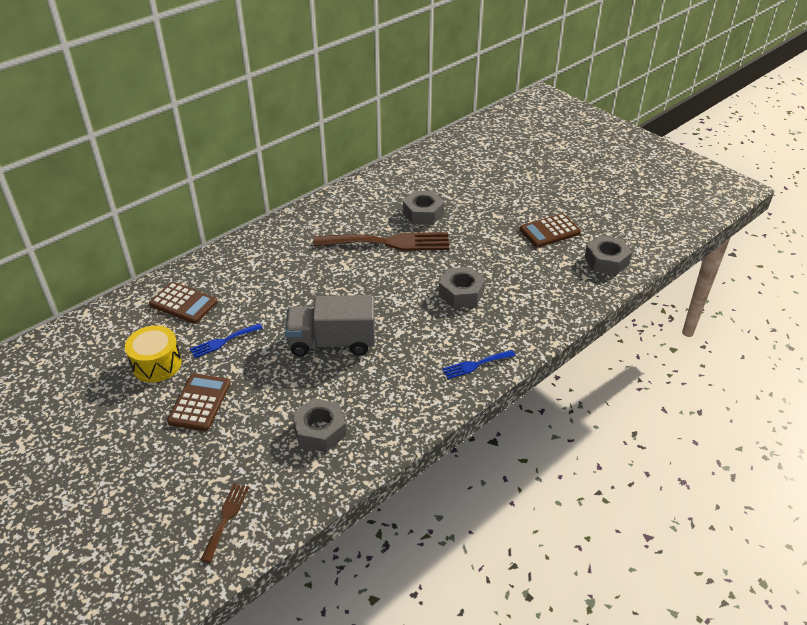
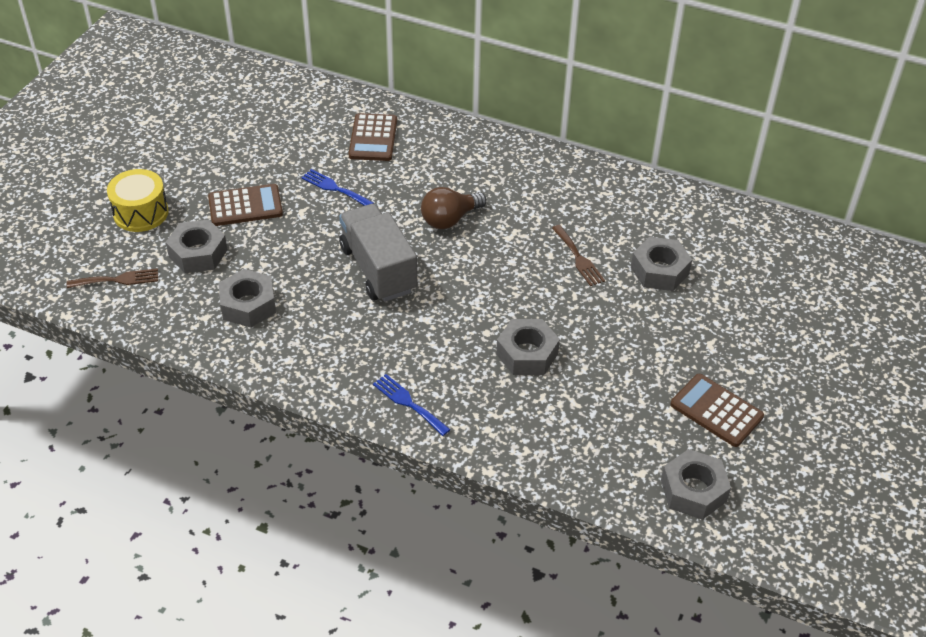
camera: 65 degrees right, 5 degrees up
(156, 364) = (280, 157): yellow drum -> yellow drum (141, 213)
(234, 449) = (198, 253): none -> grey nut
(307, 290) = (449, 219): none -> brown light bulb
(388, 242) = (578, 258): brown fork -> brown fork, size x0.48

